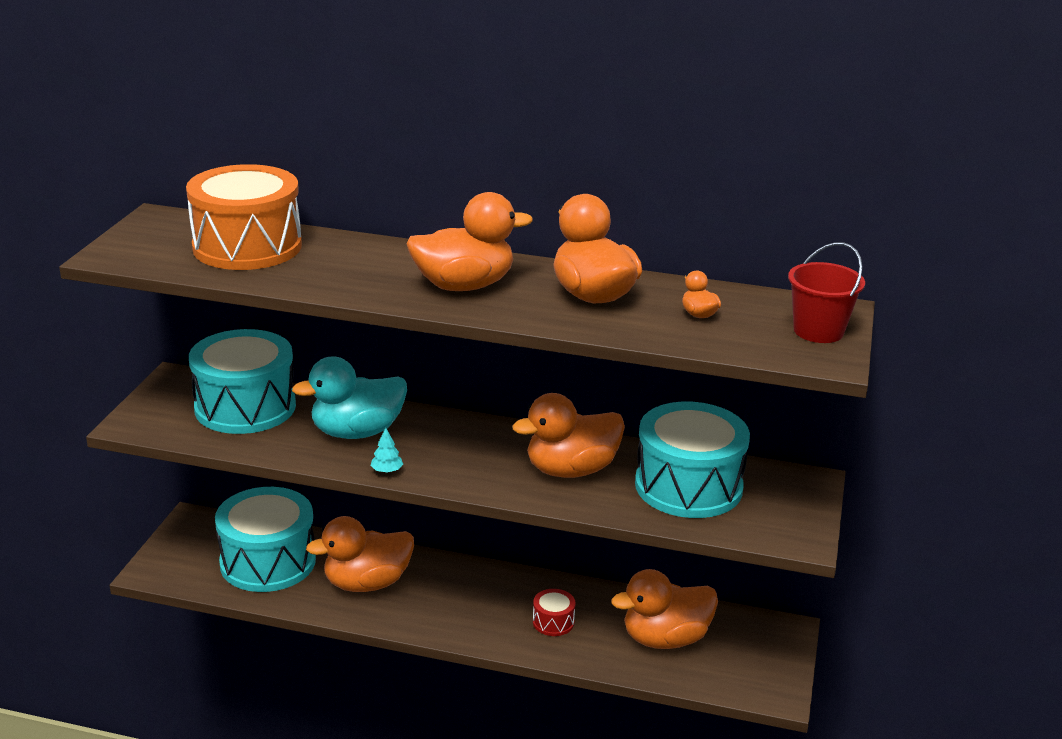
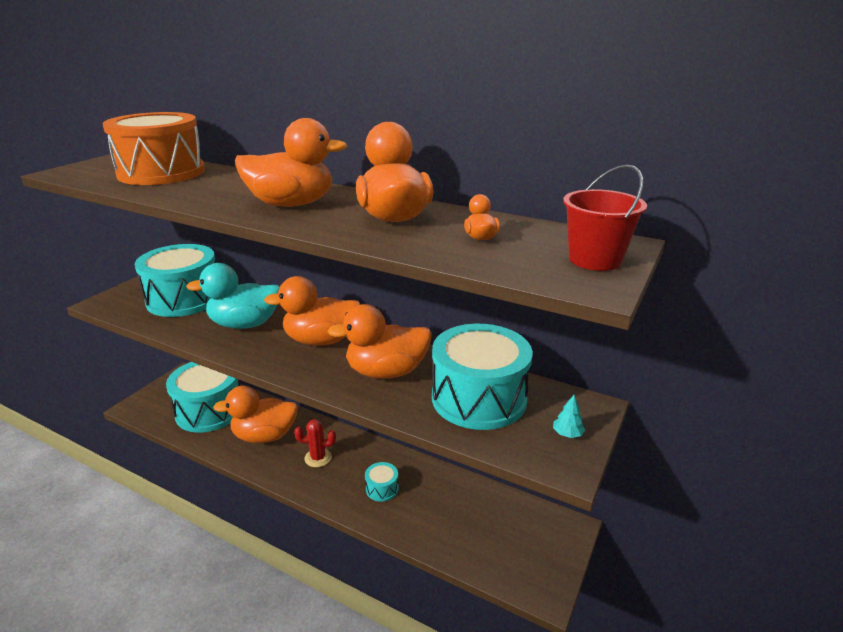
camera: 15 degrees right, 0 degrees up
(387, 471) = (244, 355): turquoise tree -> turquoise tree (567, 434)
(454, 599) = (318, 458): none -> red cactus
(553, 622) = (382, 488): red drum -> turquoise drum
(665, 639) = (464, 518): orange duck -> orange duck (321, 340)

